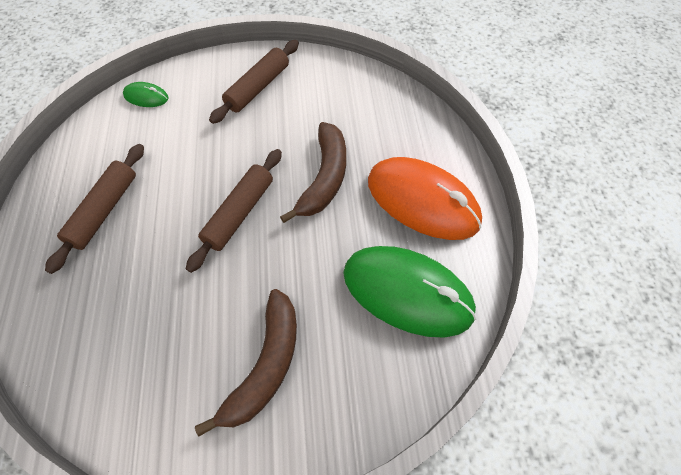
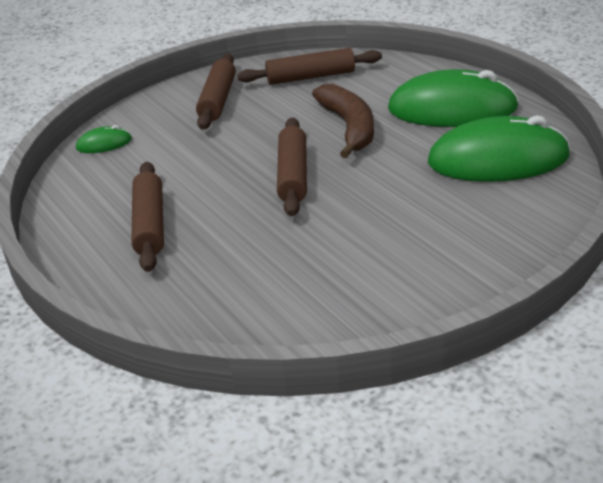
camera: 25 degrees left, 25 degrees down
(266, 365) = (424, 244): brown banana -> none
(345, 96) = (311, 77): none -> brown rolling pin
(422, 201) = (452, 109): orange mouse -> green mouse

